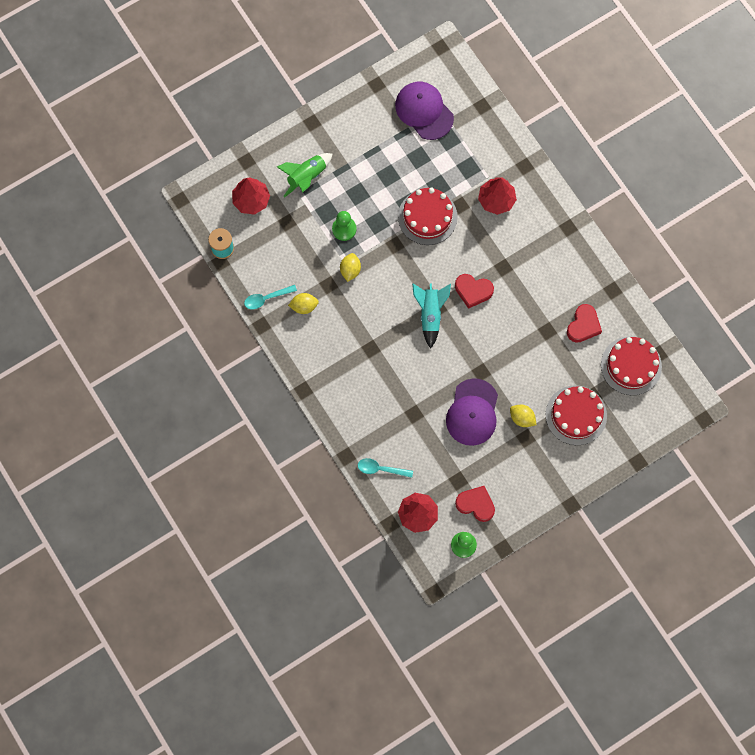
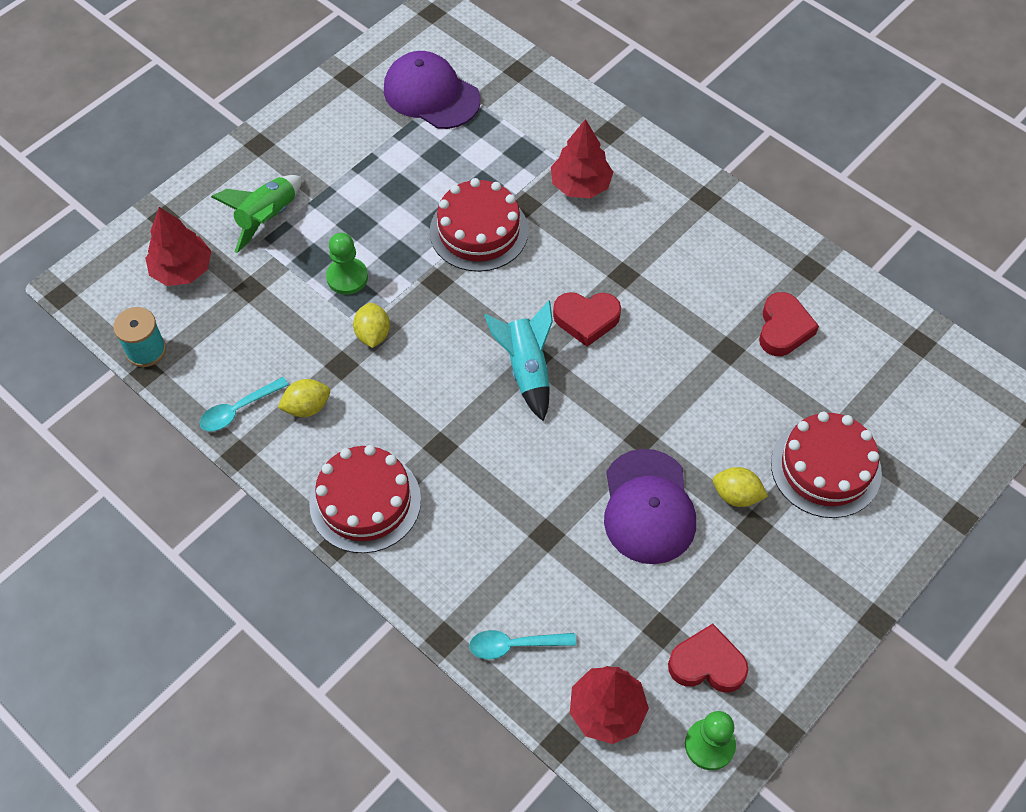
camera: 15 degrees left, 15 degrees down
(631, 365) = (884, 370): red cake -> red cake (365, 501)

